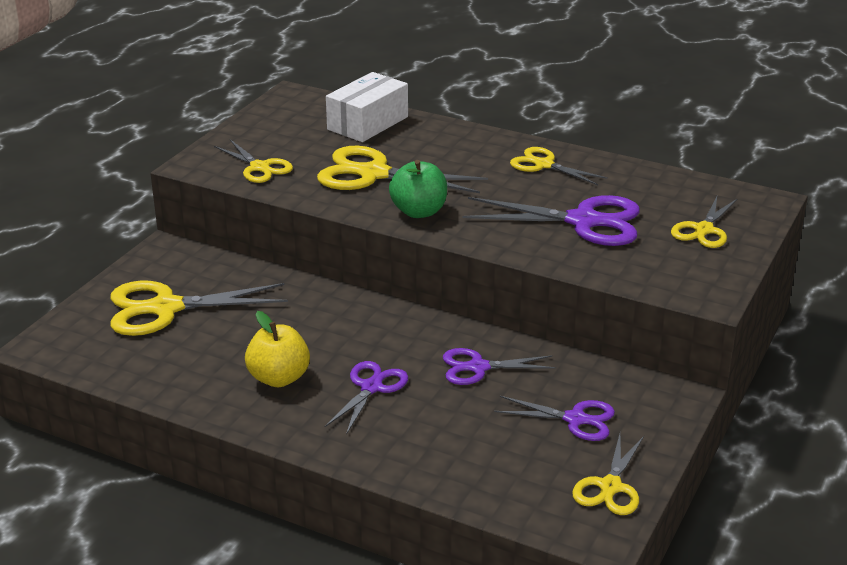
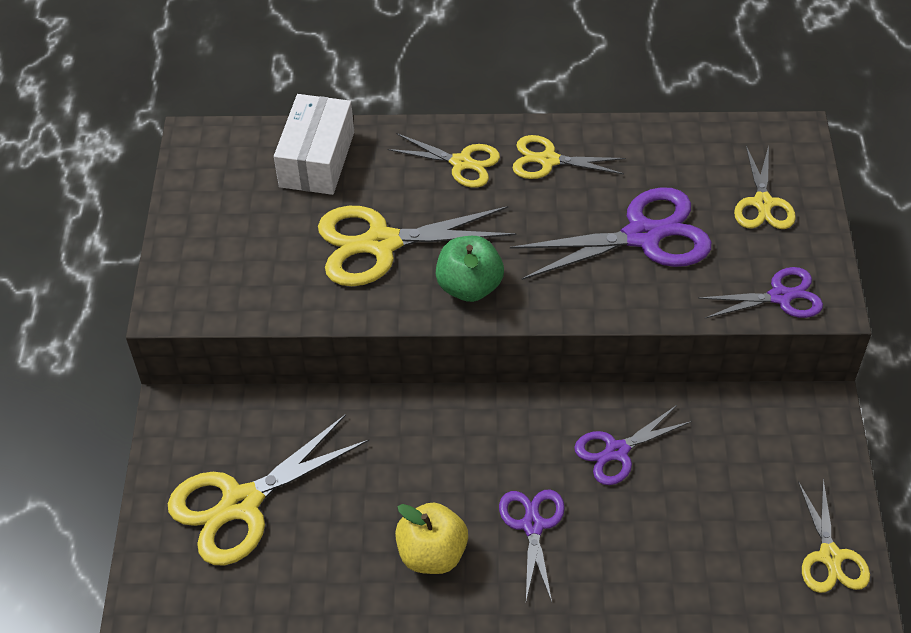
camera: 25 degrees left, 20 degrees up
(260, 167) = (248, 281): yellow scissors -> yellow scissors (461, 163)
(575, 419) = (748, 482): purple scissors -> purple scissors (780, 296)

